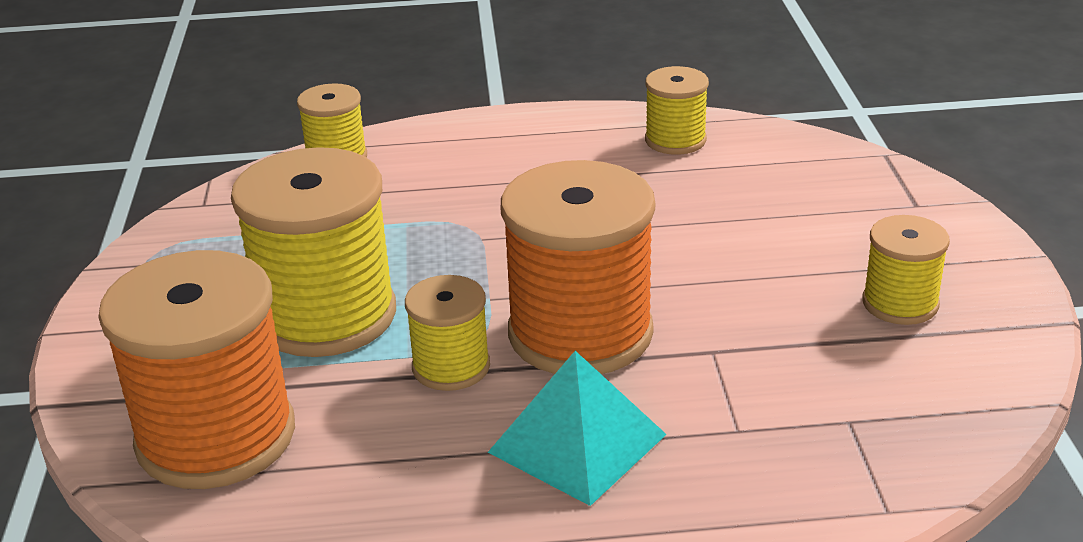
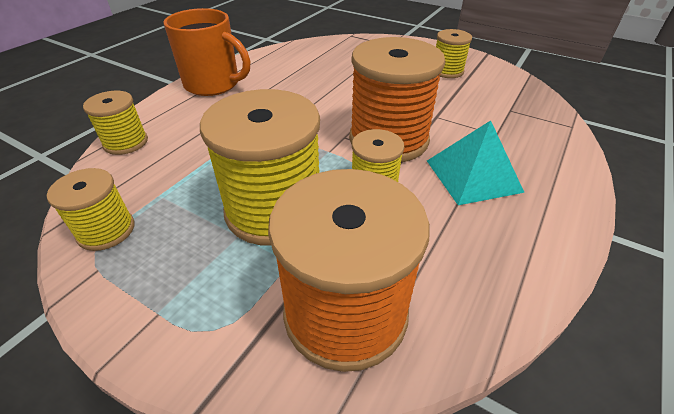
camera: 55 degrees left, 10 degrees up
(534, 133) = (213, 84): none -> orange mug
(675, 140) = (276, 61): yellow spool -> yellow spool (106, 230)

